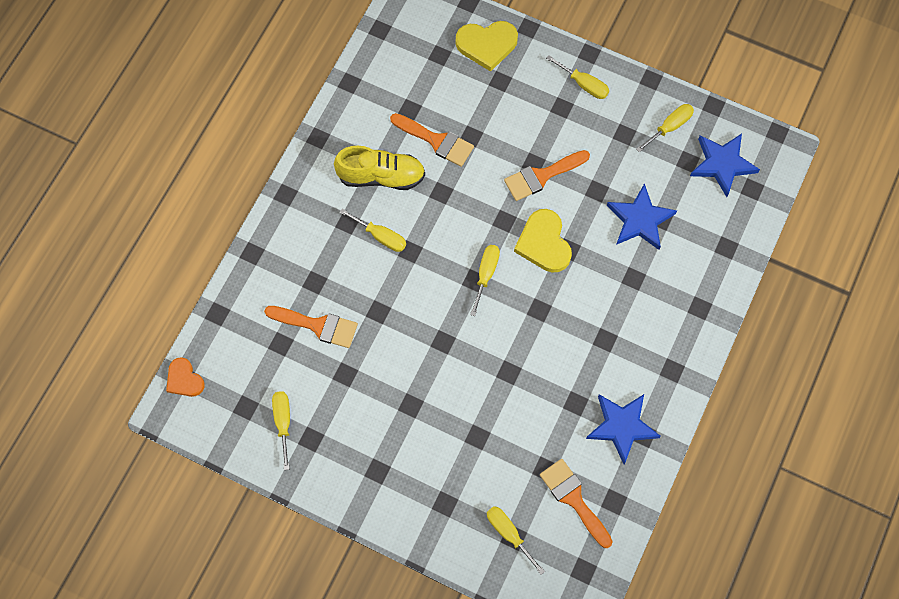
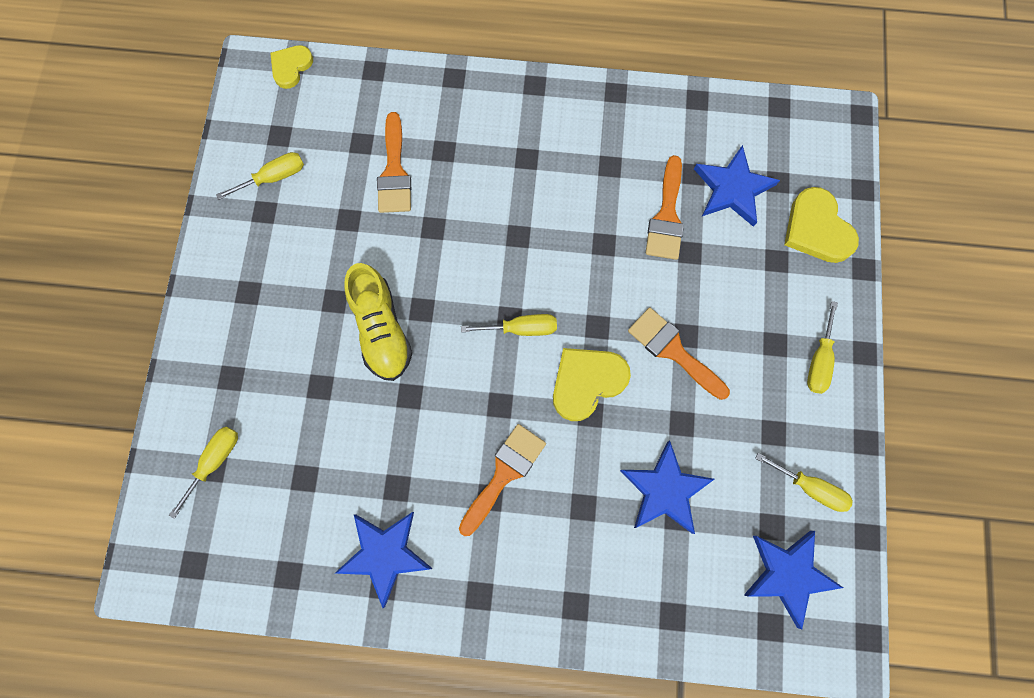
camera: 70 degrees right, 5 degrees up
(184, 379) = (291, 67): orange heart -> yellow heart
(381, 176) = (597, 173): yellow shoe -> yellow shoe (381, 329)
(381, 236) = (523, 198): yellow screwdriver -> none
(433, 87) = (732, 189): none -> blue star
(574, 499) = (277, 525): orange brush -> orange brush (504, 474)

